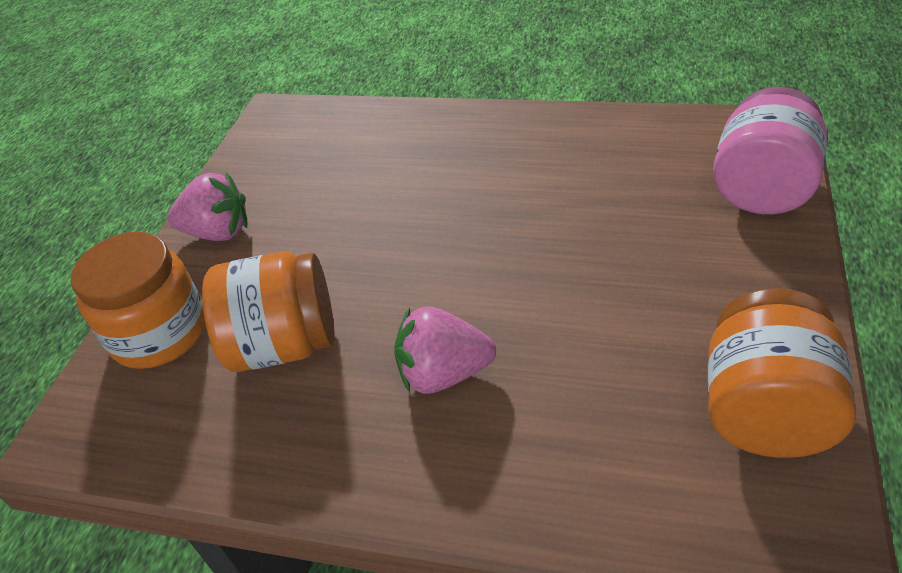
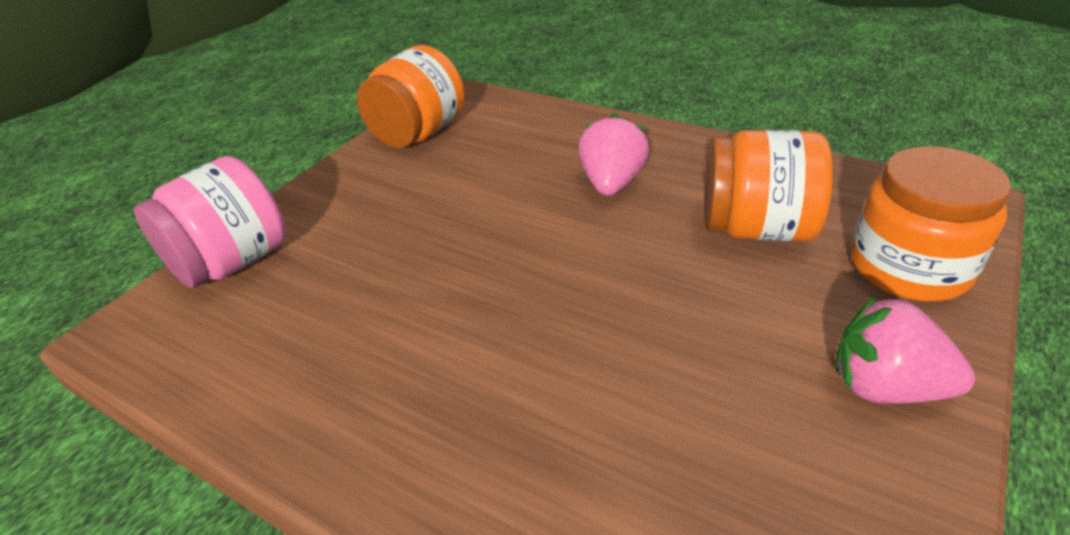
camera: 165 degrees left, 5 degrees down
(444, 374) = (612, 183): pink strawberry -> pink strawberry turned 90 degrees counterclockwise

